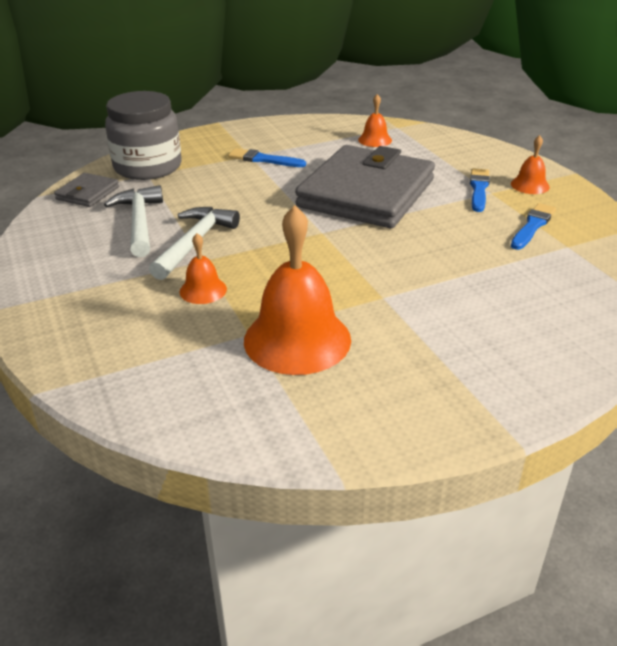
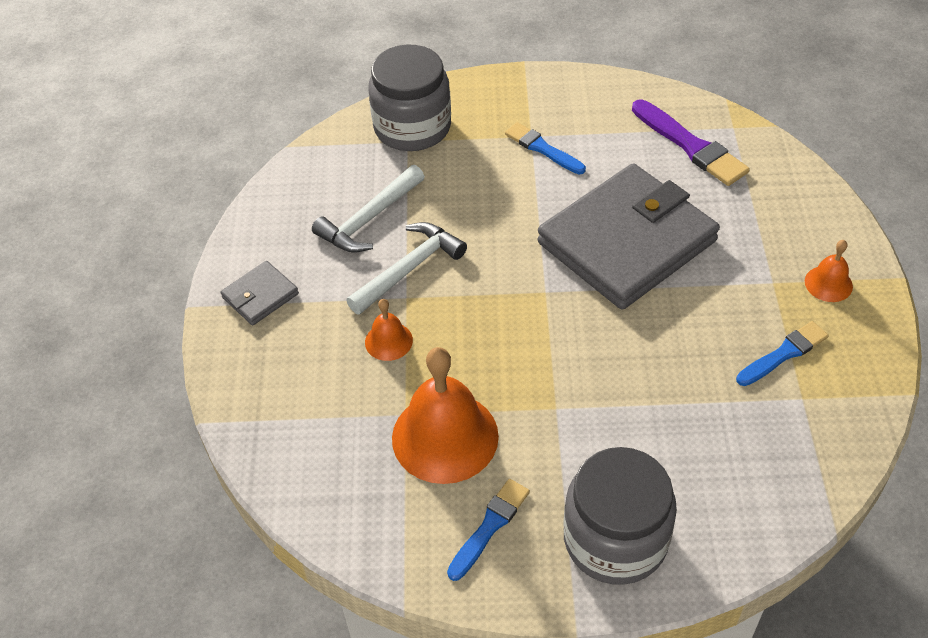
camera: 25 degrees right, 15 degrees up
(88, 193) = (335, 157): grey wallet -> grey wallet (260, 296)
(139, 222) = (369, 219): white hammer -> white hammer turned 150 degrees counterclockwise
(375, 140) = (690, 146): orange bell -> purple brush
(479, 189) = (761, 272): blue brush -> blue brush (490, 526)
(500, 367) = (615, 539): none -> grey jar

